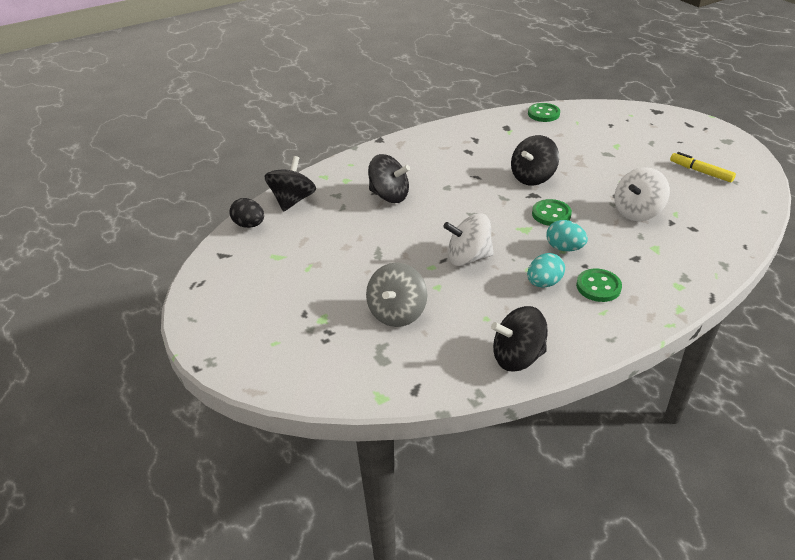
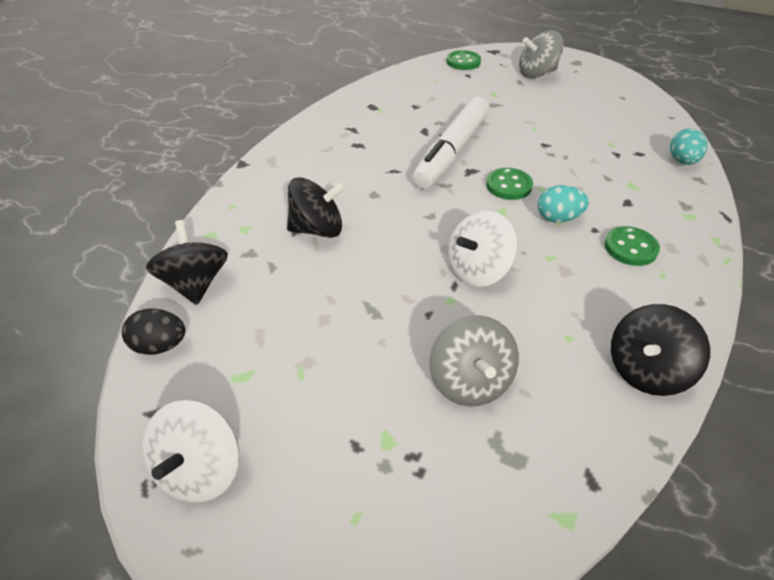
camera: 35 degrees left, 5 degrees up
(532, 177) = (451, 152): black spinning top -> white marker
(543, 114) = (395, 82): green button -> green button (463, 62)
(544, 283) = (580, 267): turquoise egg -> turquoise egg (682, 161)
(637, 212) = (579, 154): white spinning top -> white spinning top (200, 470)
(675, 140) = (537, 73): none -> grey spinning top
(700, 172) = (587, 97): yellow marker -> none

